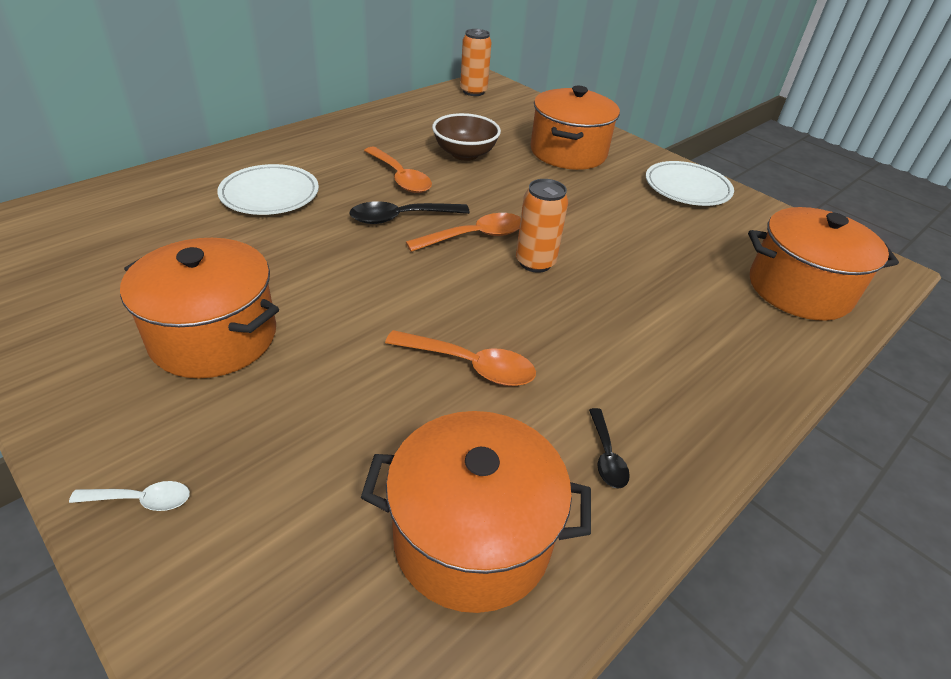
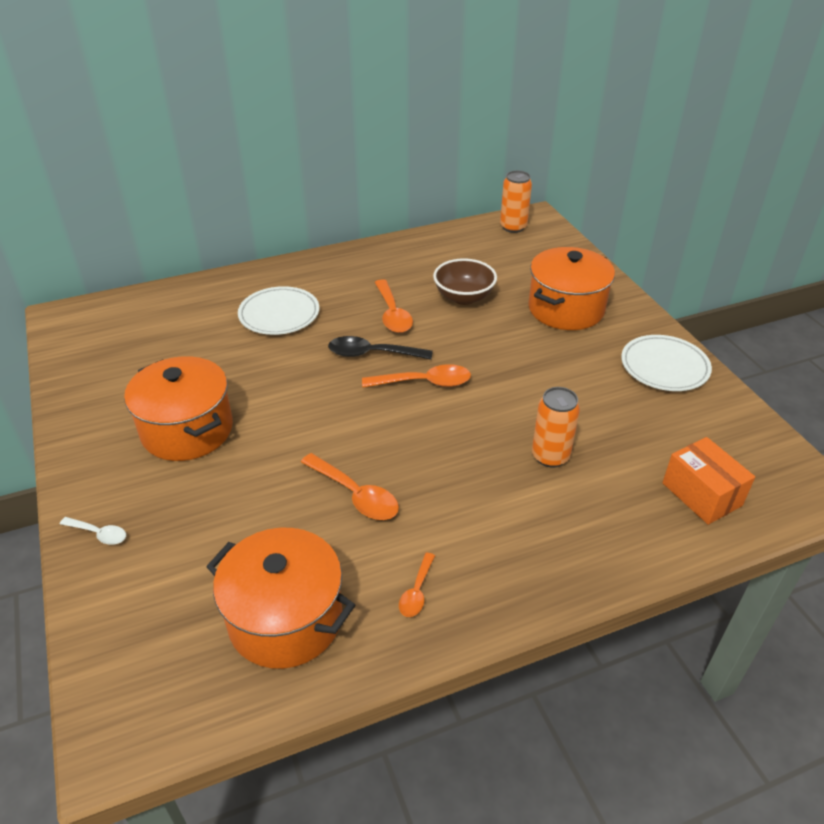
camera: 25 degrees right, 0 degrees up
(535, 262) = (462, 417): orange can -> orange can (550, 456)
(606, 456) = (417, 592): black spoon -> orange spoon
(799, 289) = (701, 494): orange pot -> orange box

